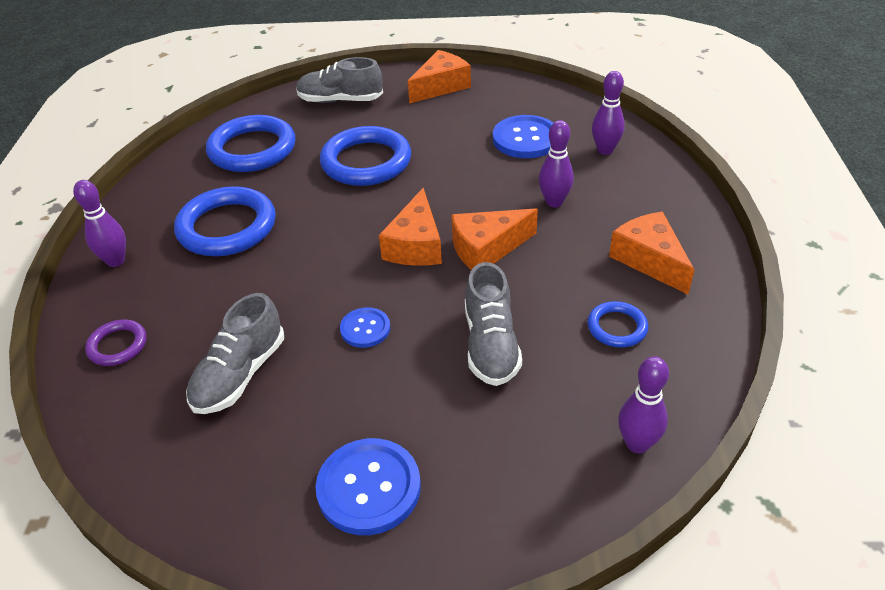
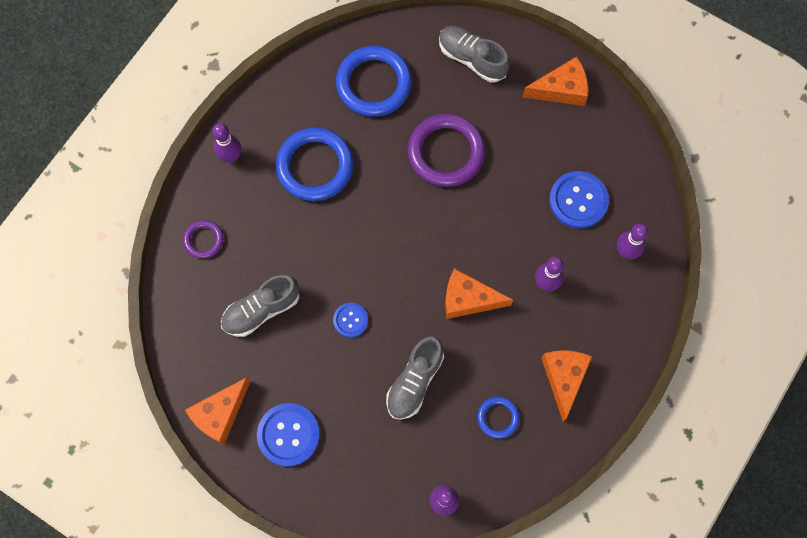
camera: 30 degrees right, 30 degrees up
(366, 162) = (446, 152): blue ring -> purple ring
(416, 245) = (425, 265): orange cheese -> orange cheese (220, 414)

